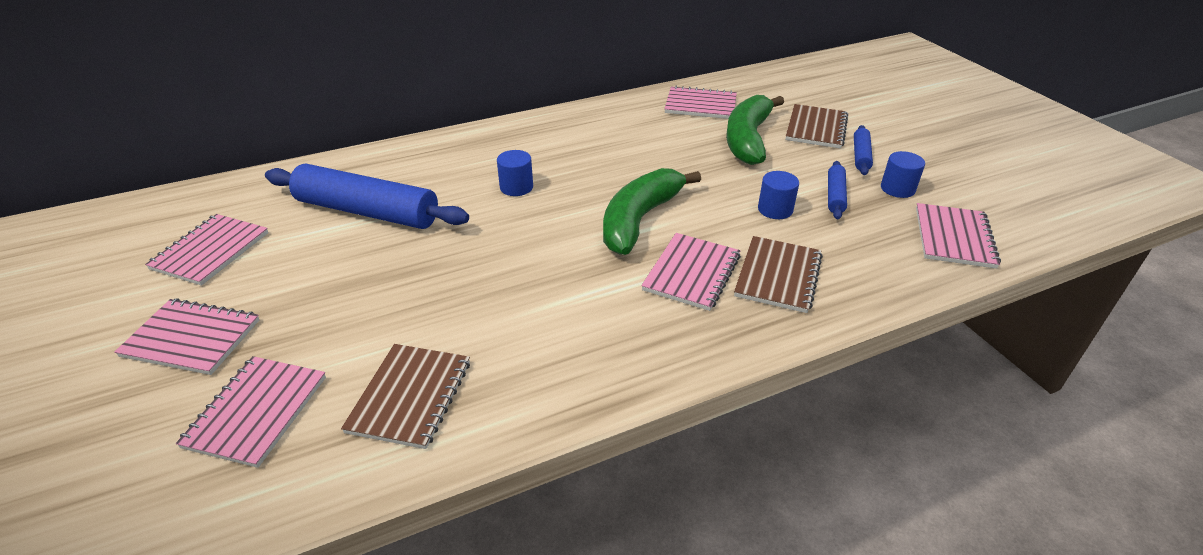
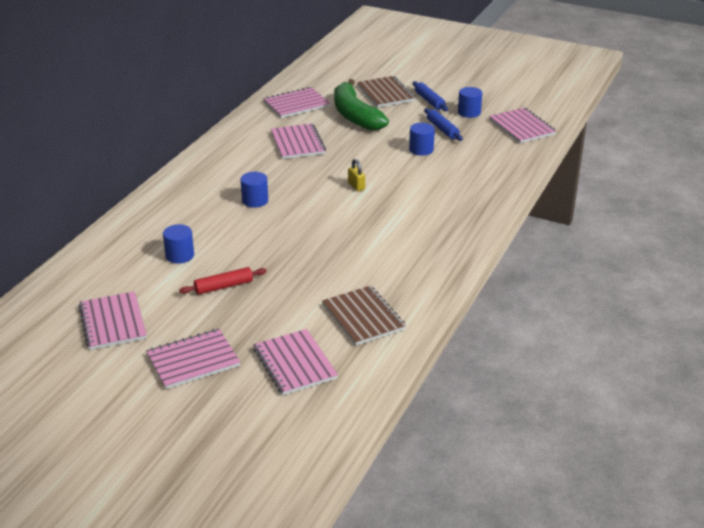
camera: 40 degrees left, 5 degrees down
(347, 267) = (223, 286): none -> red rolling pin
(367, 211) = (180, 255): blue rolling pin -> blue cylinder
(639, 220) = (356, 186): green banana -> yellow padlock
(691, 273) = (420, 200): pink notebook -> pink notebook (297, 143)
(778, 276) = (463, 182): brown notebook -> none

